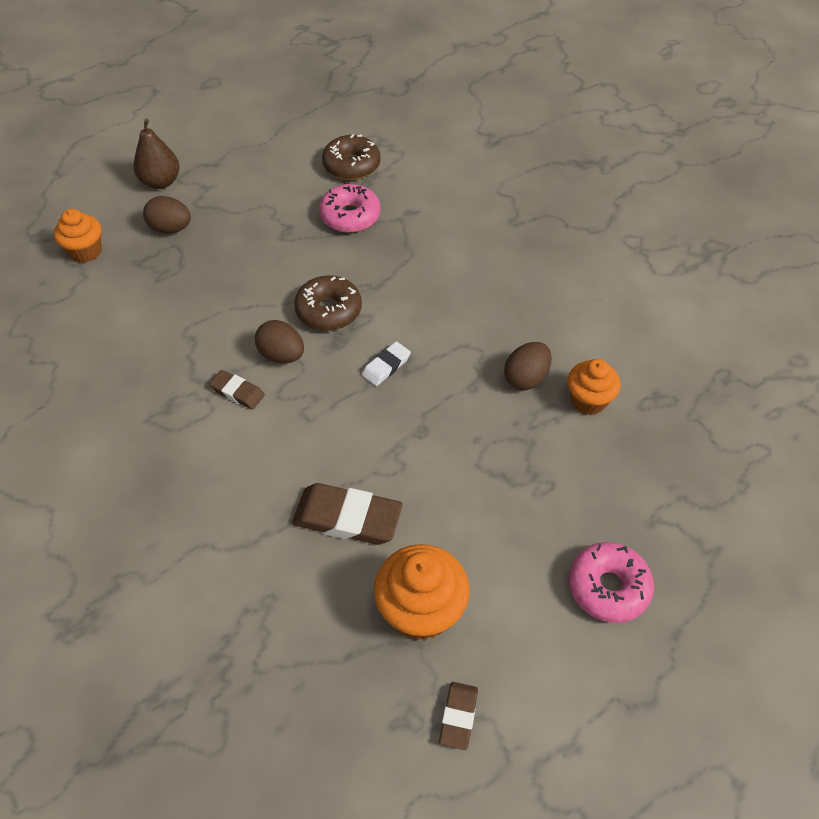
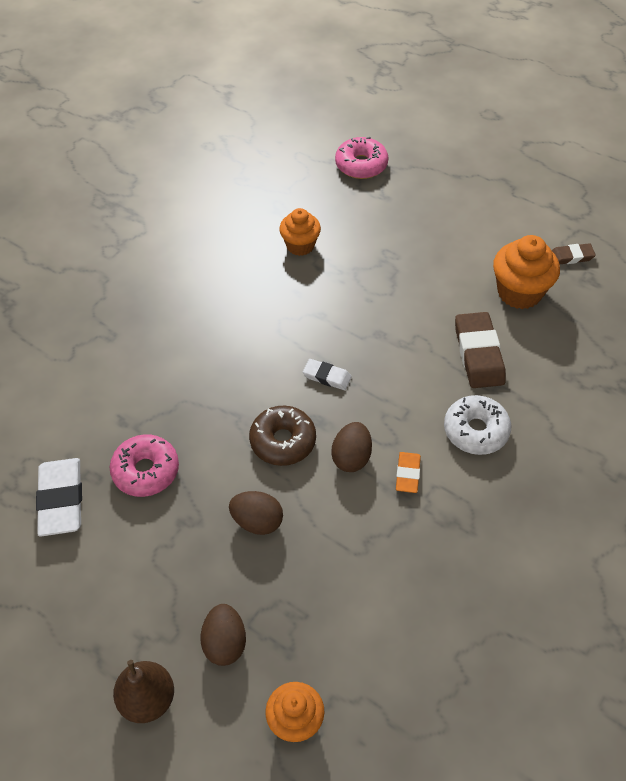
camera: 110 degrees left, 0 degrees up
(237, 392) = (407, 474): brown eraser -> orange eraser
(251, 470) = (476, 431): none -> white donut
(351, 165) = (61, 500): brown donut -> white eraser
(526, 378) = (296, 285): brown egg -> brown egg (257, 521)
(608, 587) = (445, 209): pink donut -> pink donut (361, 165)

